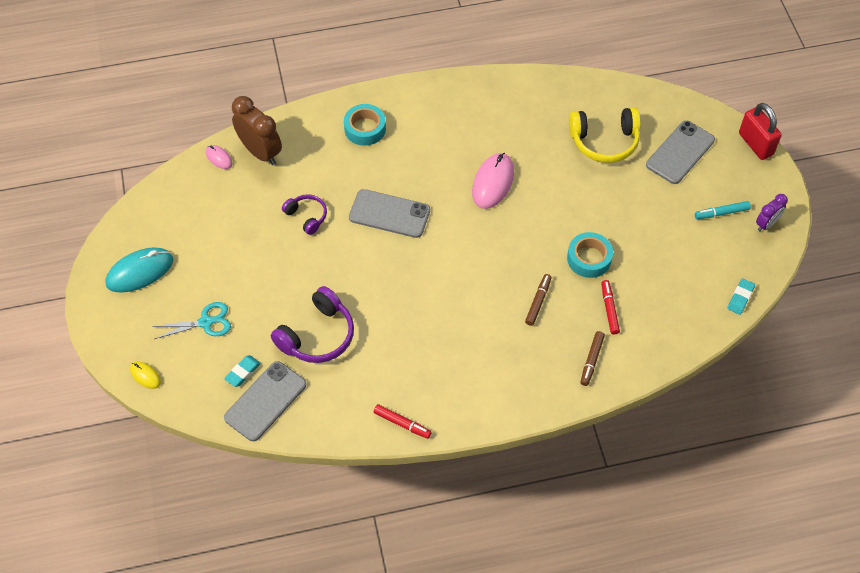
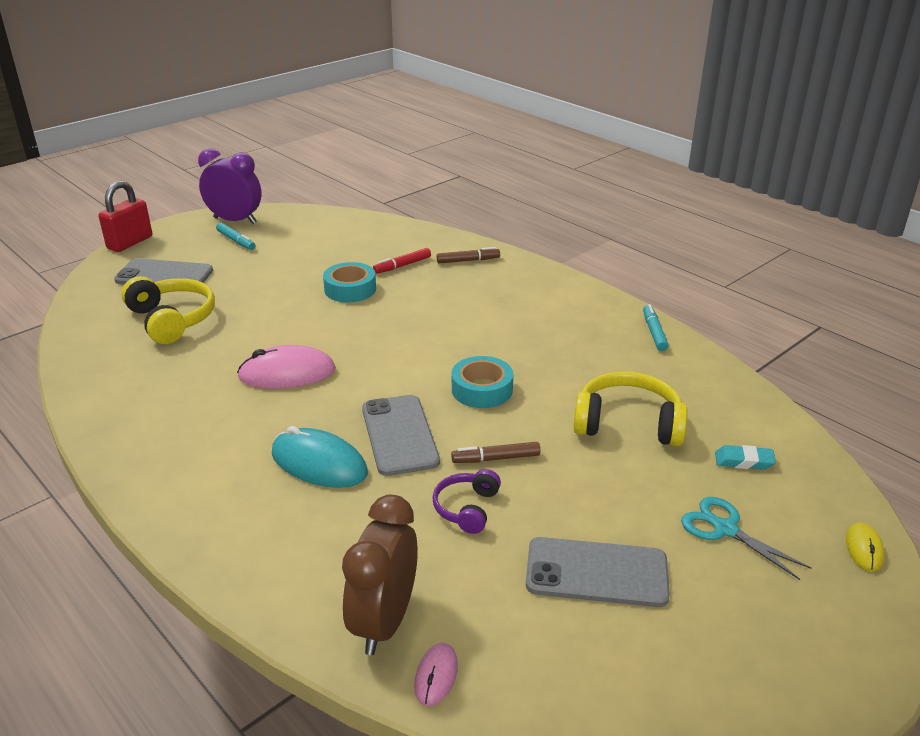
camera: 120 degrees left, 25 degrees down
(140, 272) = (740, 655): turquoise mouse -> turquoise mouse (319, 463)
(265, 401) = (751, 427): grey phone -> grey phone (596, 572)
(317, 335) = (628, 424): purple headphones -> yellow headphones
(365, 128) = (257, 517): turquoise tape -> turquoise tape (482, 389)
(402, 423) = (654, 332): red marker -> turquoise marker
(538, 302) = (431, 301): brown marker -> brown marker (496, 458)
(740, 298) = (332, 216): turquoise eraser -> none
(766, 224) = (235, 220): purple clock -> purple clock, size x1.78

